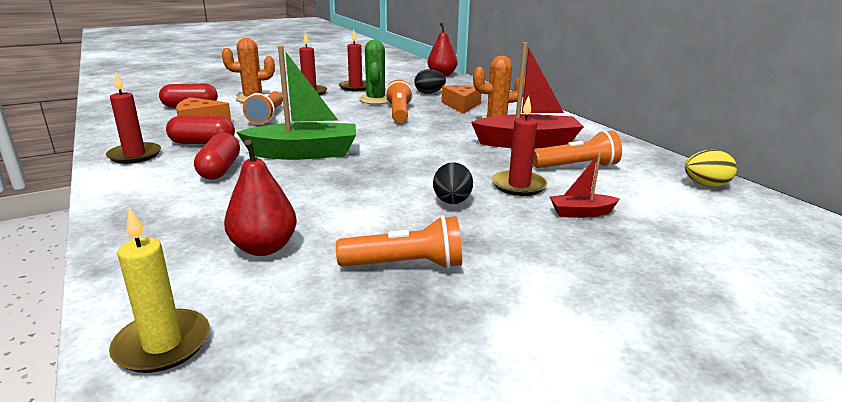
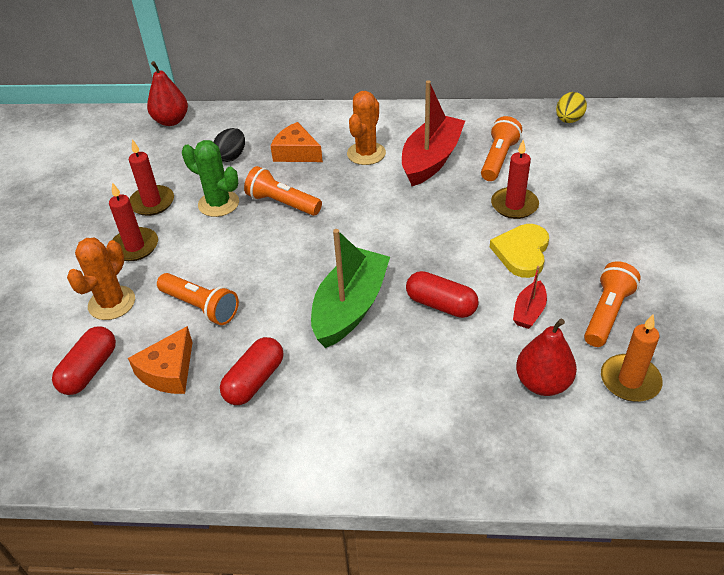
camera: 55 degrees left, 20 degrees up
(135, 155) = (252, 447): red candle -> none
(163, 344) = (654, 463): yellow candle -> none
(220, 169) = (351, 380): red capsule -> red capsule (441, 305)
(301, 301) = (630, 380): none -> orange candle
(452, 202) = (522, 252): black egg -> yellow heart
(581, 213) = (577, 198): red boat -> red boat (529, 311)

